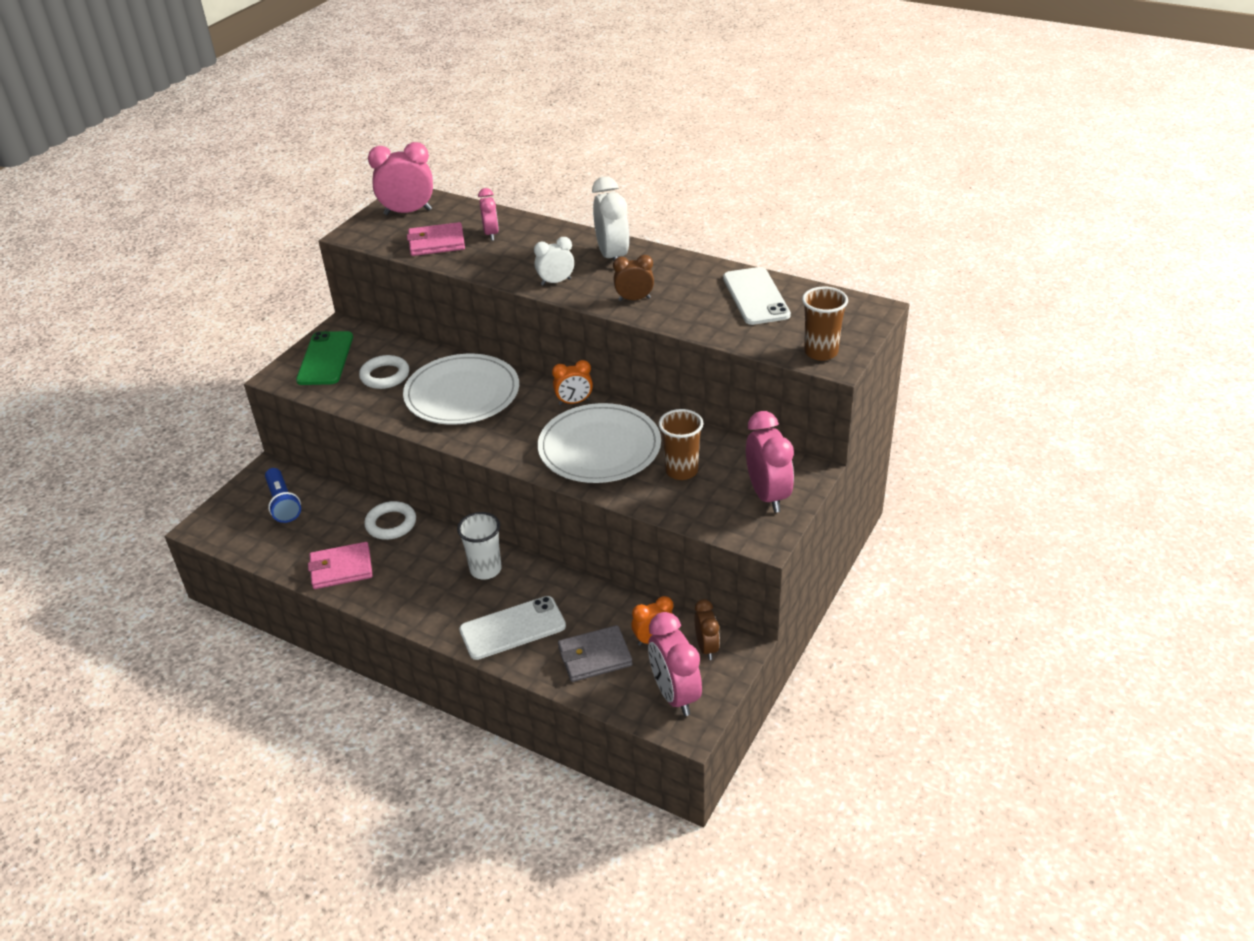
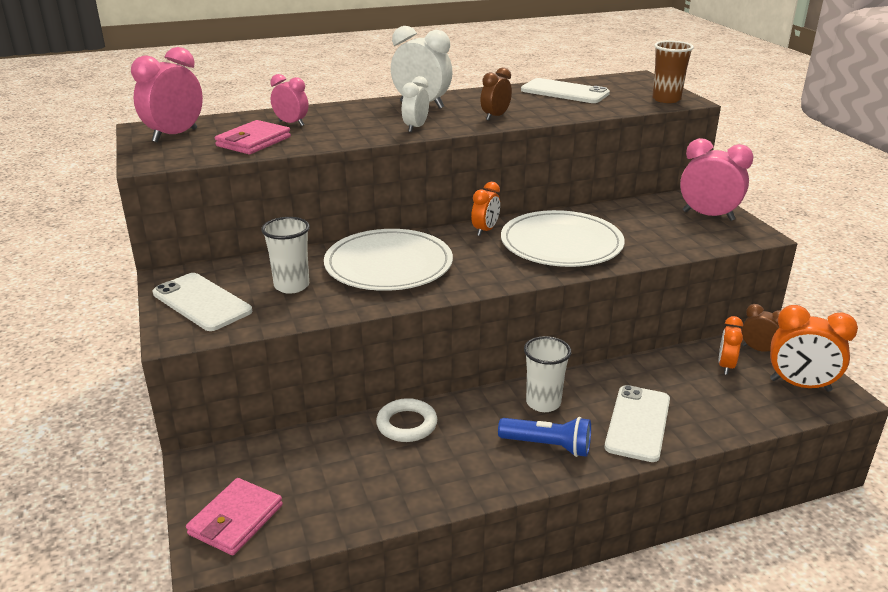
camera: 50 degrees left, 10 degrees down
(283, 503) = (269, 476): blue flashlight -> blue flashlight (548, 446)
(325, 359) = (201, 302): green phone -> white phone
(341, 568) = (428, 483): pink wallet -> pink wallet (236, 520)
(385, 376) = (291, 286): white ring -> white cup
(595, 656) = (718, 400): grey wallet -> none
(675, 695) = (800, 385): pink clock -> orange clock
(681, 471) = (637, 229): brown cup -> none

